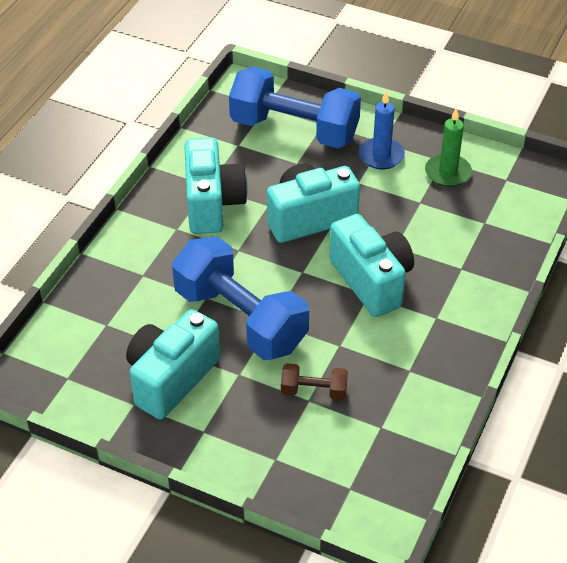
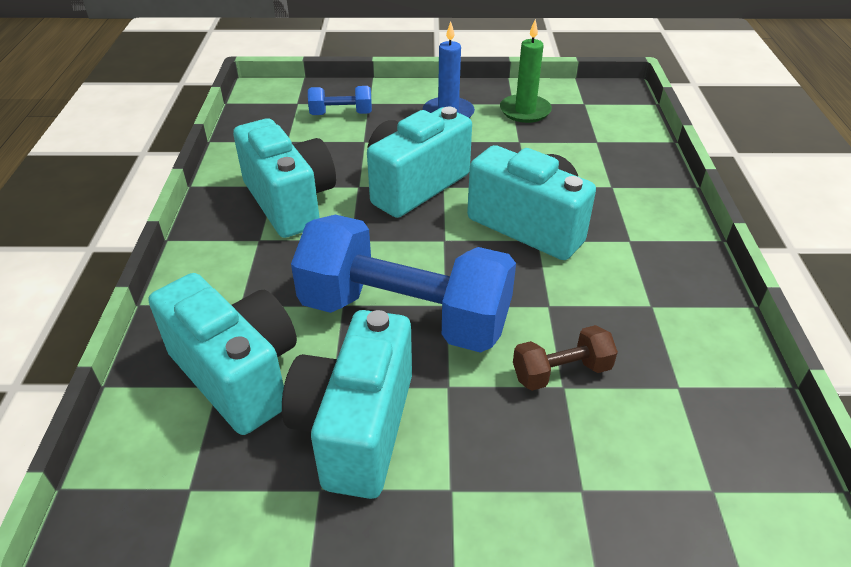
camera: 25 degrees left, 5 degrees down
(120, 321) = (238, 374): none -> turquoise camera
(294, 130) = (341, 114): blue dumbbell -> blue dumbbell, size x0.44

